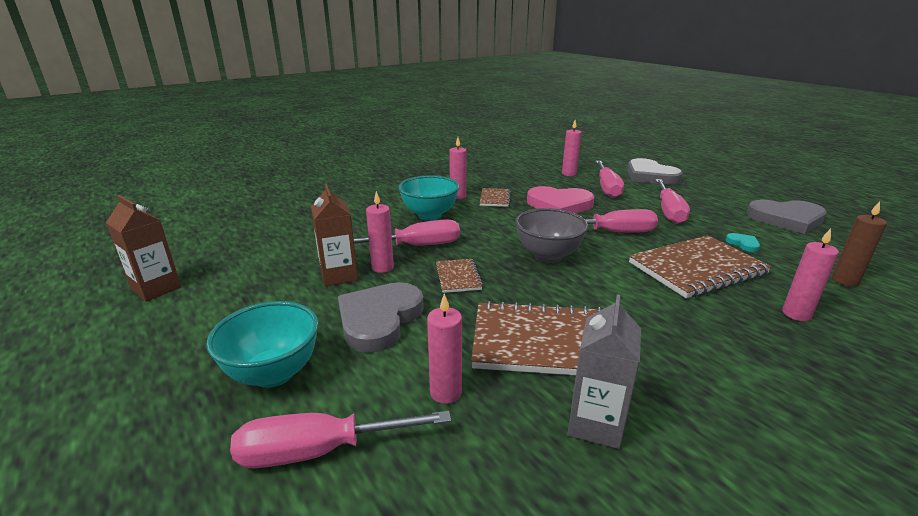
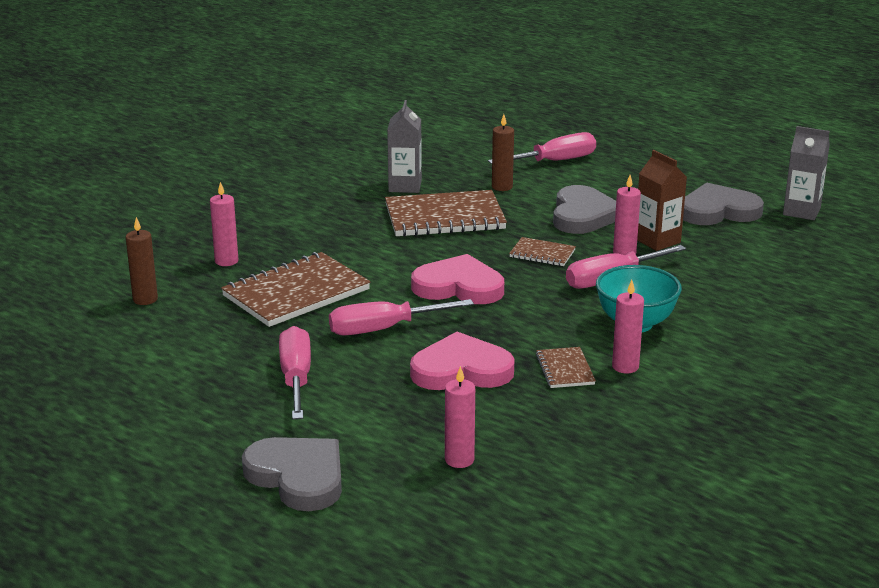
camera: 165 degrees right, 0 degrees up
(156, 289) = (801, 211): brown carton -> grey carton
(274, 373) = (622, 181): turquoise bowl -> none
(445, 392) = (502, 187): pink candle -> brown candle
(458, 277) = (542, 254): brown notebook -> brown notebook turned 45 degrees counterclockwise
(548, 256) = (459, 286): grey bowl -> pink heart
(607, 188) = (386, 424): pink screwdriver -> none
(743, 244) = (222, 333): turquoise heart -> none
(786, 219) = (126, 386): grey heart -> grey heart (718, 211)

